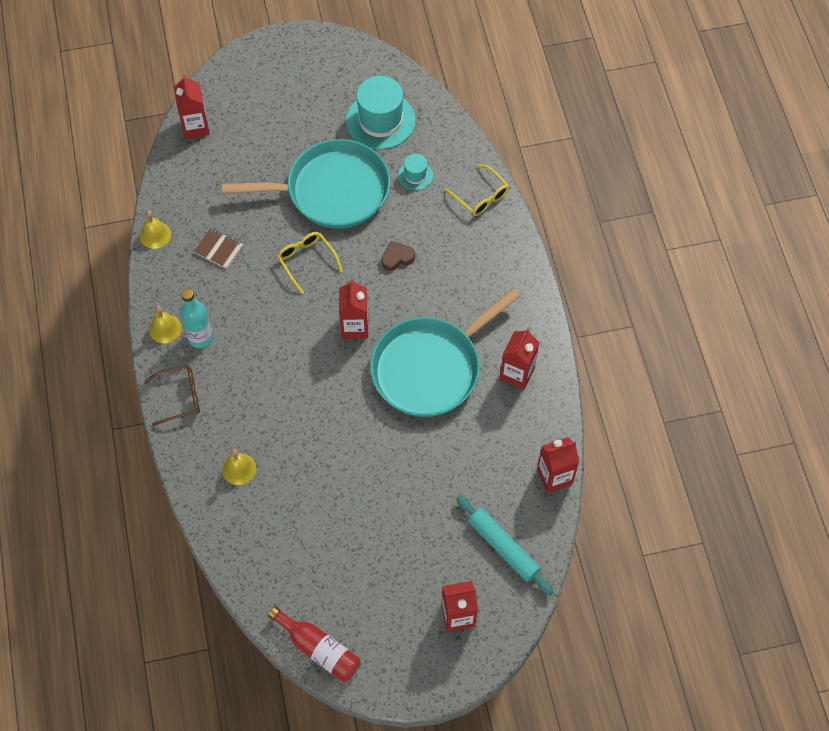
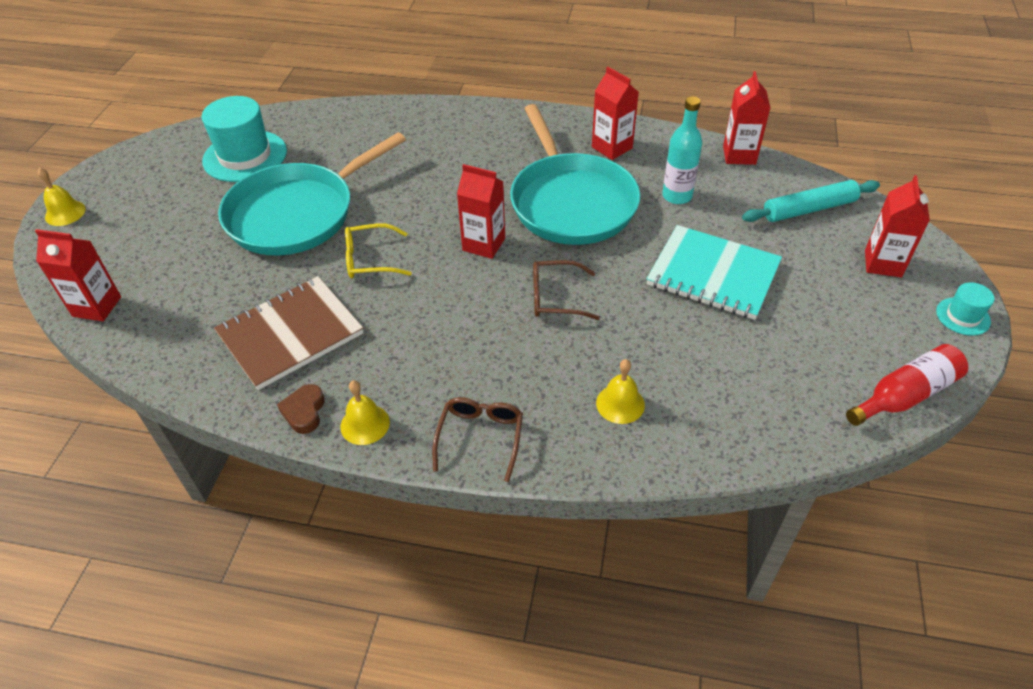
camera: 65 degrees left, 15 degrees down
(155, 235) = (214, 394): yellow bell -> yellow bell (65, 213)
(200, 338) = (405, 389): turquoise bottle -> turquoise bottle (677, 196)
(218, 249) = (290, 334): brown notebook -> brown notebook, size x2.12
(320, 395) = (556, 298): none -> brown glasses
(332, 190) = (297, 214): turquoise pan -> turquoise pan turned 150 degrees counterclockwise
(390, 494) = (713, 275): none -> turquoise notebook
(397, 258) = (421, 189): brown heart -> brown heart (304, 411)
(415, 175) = (333, 151): turquoise hat -> turquoise hat (963, 316)
(480, 196) = (395, 117): yellow glasses -> none

